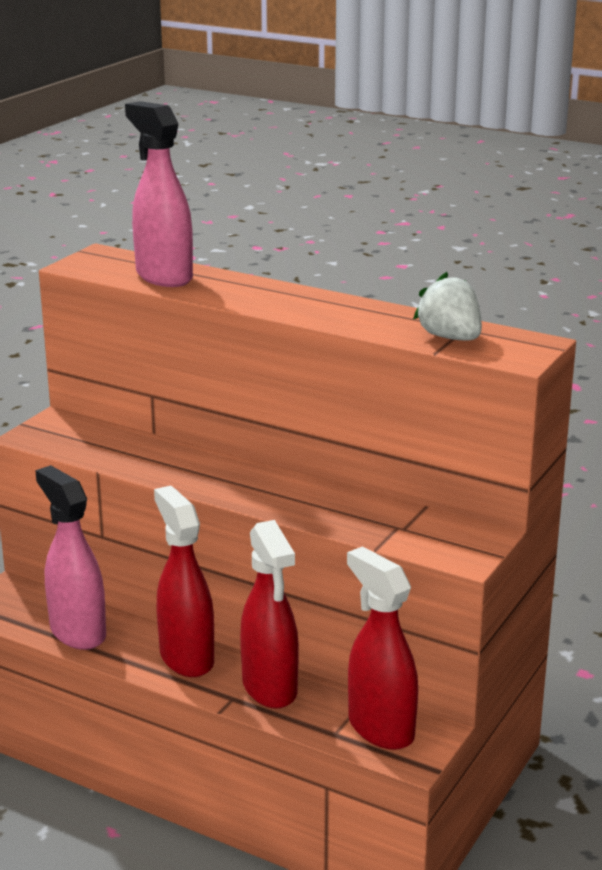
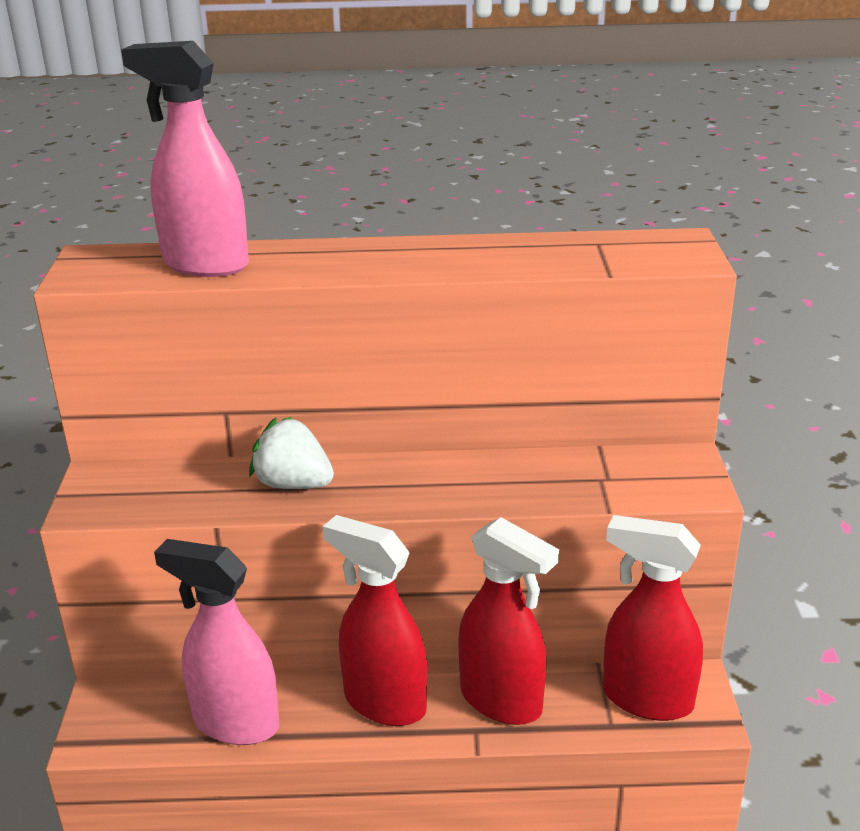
camera: 30 degrees left, 5 degrees up
(450, 338) = (600, 256): white strawberry -> white strawberry (293, 484)

